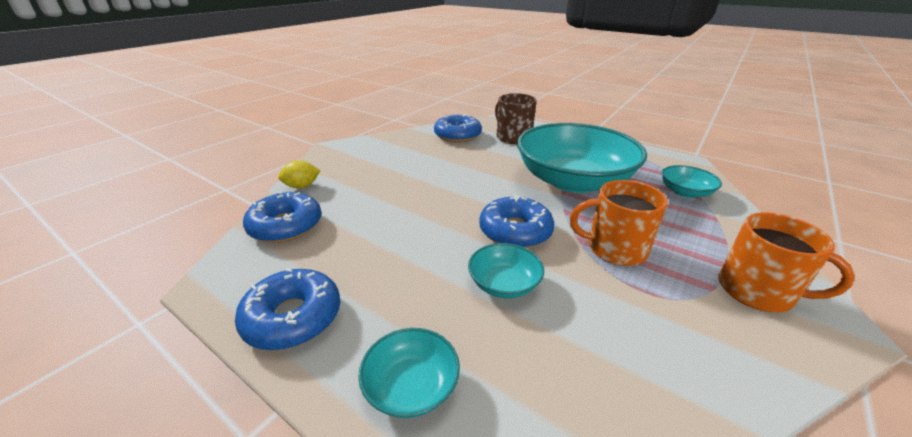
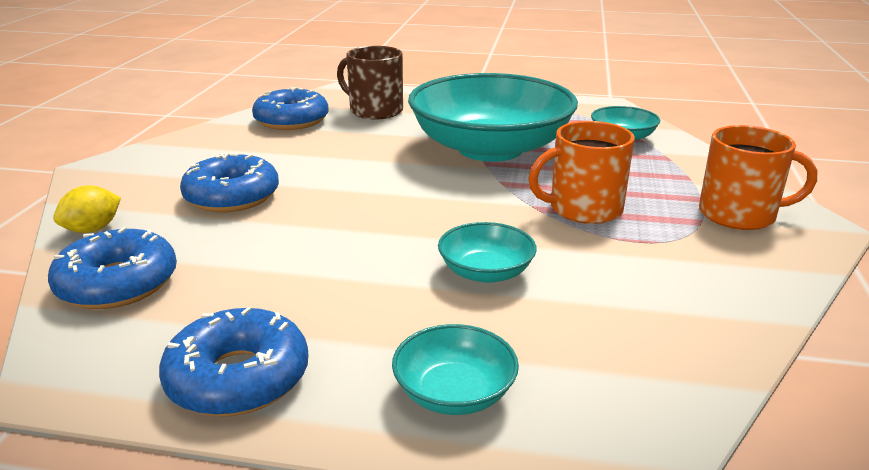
camera: 25 degrees left, 5 degrees down
(515, 231) = (459, 217): blue donut -> blue donut (232, 196)

